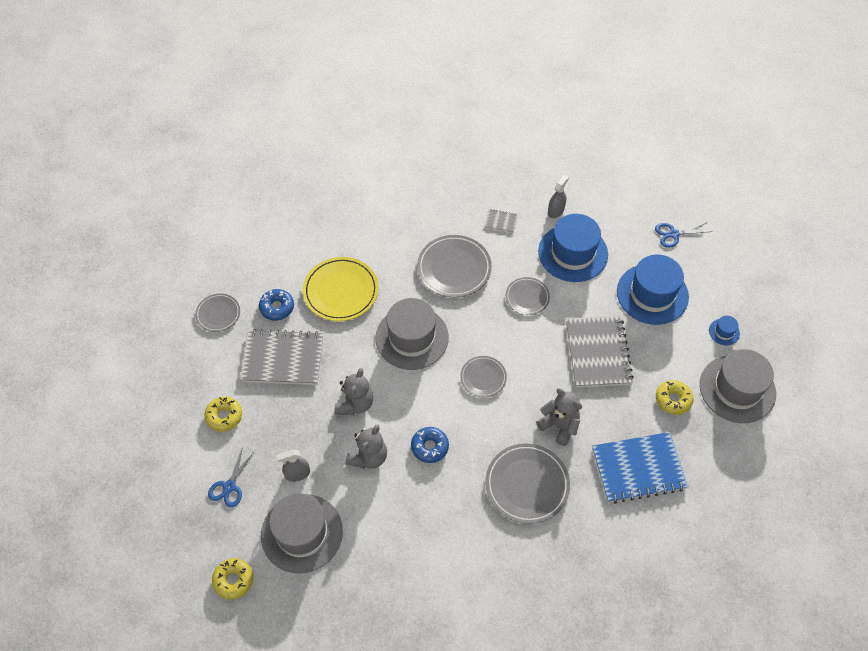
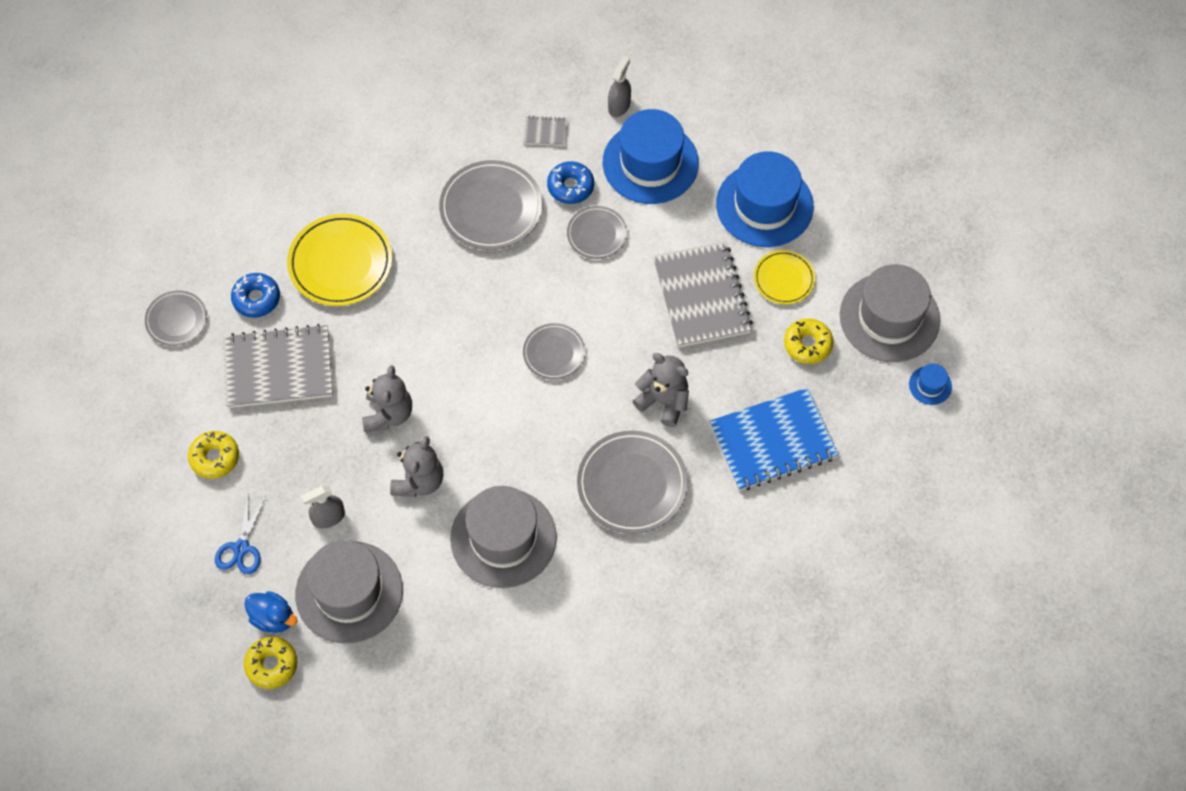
camera: 10 degrees left, 5 degrees up
(242, 544) = (273, 618): none -> blue duck
(412, 337) = (449, 313): grey hat -> grey hat (503, 538)
(429, 447) = (497, 455): blue donut -> blue donut (570, 186)
(660, 349) = (784, 279): none -> yellow plate
(673, 234) = (784, 116): blue scissors -> none
(724, 332) = (865, 243): blue hat -> blue hat (930, 385)

